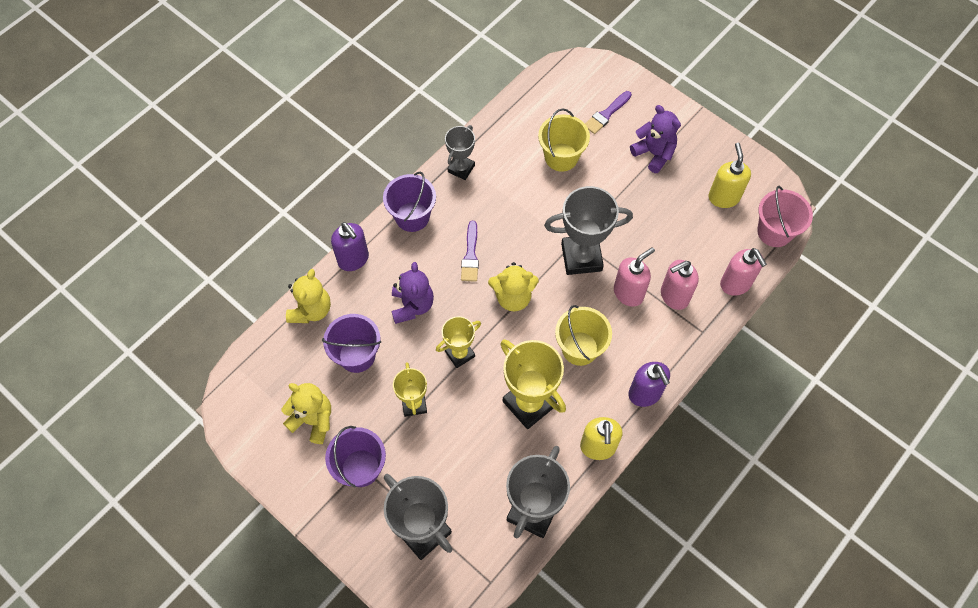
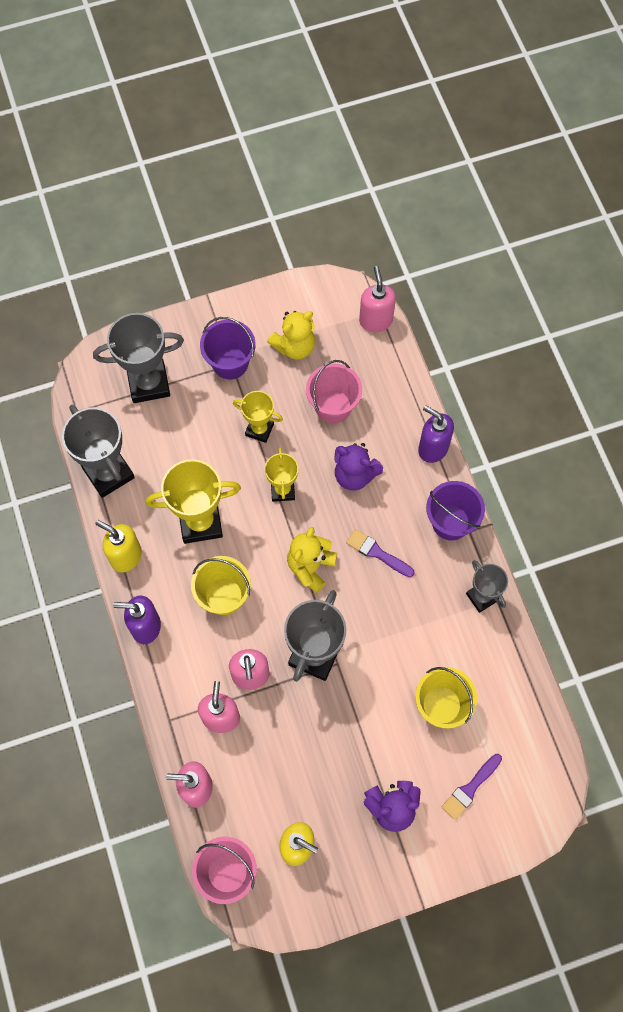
camera: 120 degrees right, 5 degrees up
(249, 365) = (375, 320): none -> pink soap dispenser
(311, 310) = (400, 390): yellow teddy bear -> none
(353, 259) = (432, 448): purple soap dispenser -> purple soap dispenser turned 45 degrees clockwise
(357, 355) = (333, 406): purple bucket -> pink bucket
(606, 114) = (470, 788): purple brush -> purple brush turned 120 degrees counterclockwise

